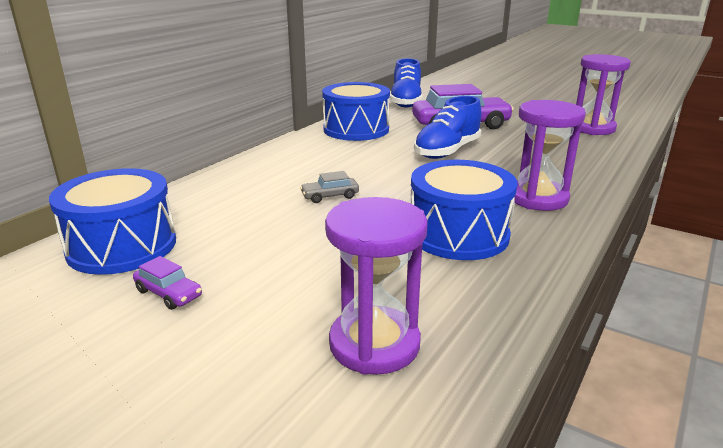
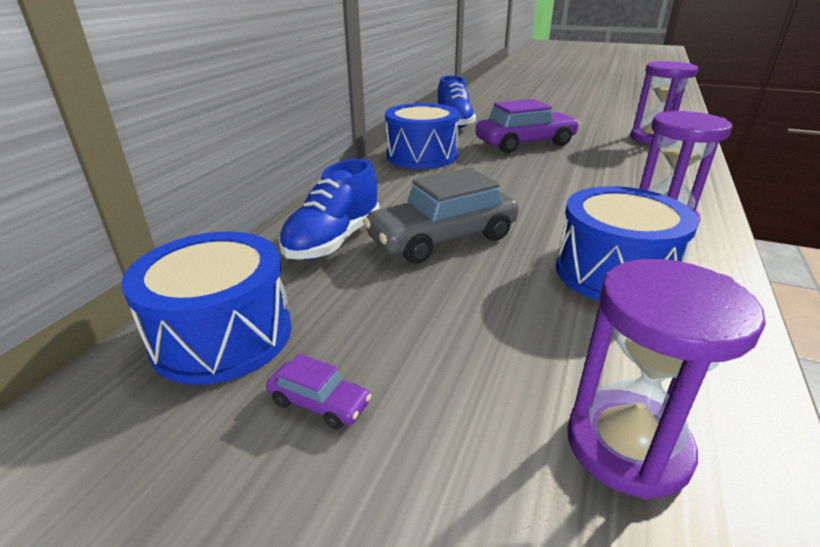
camera: 10 degrees left, 5 degrees up
(330, 196) = (442, 238): grey car -> grey car, size x2.30
(447, 151) = (532, 173): blue shoe -> blue shoe (334, 240)

